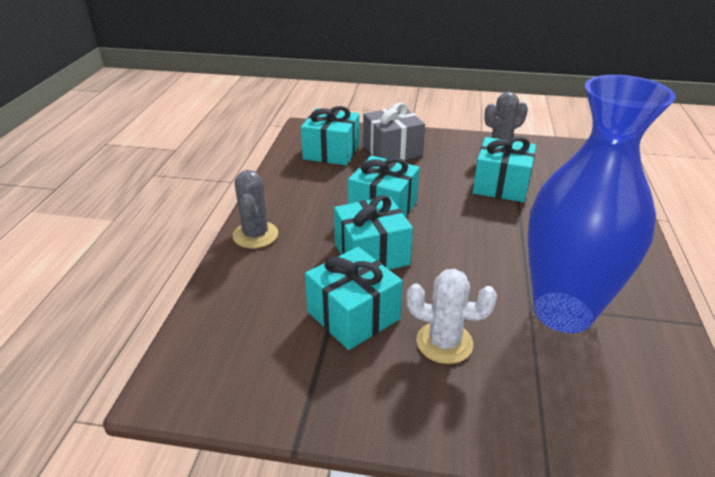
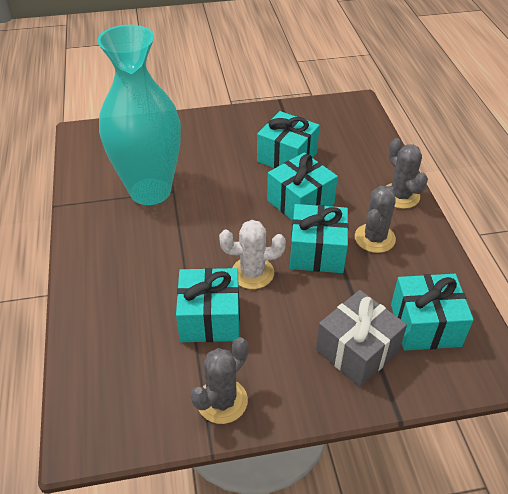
camera: 160 degrees right, 10 degrees up
(319, 206) = (374, 238): none -> grey cactus
(444, 343) = (224, 155): white cactus -> white cactus (252, 273)
(563, 312) = (150, 191): blue vase -> turquoise vase

